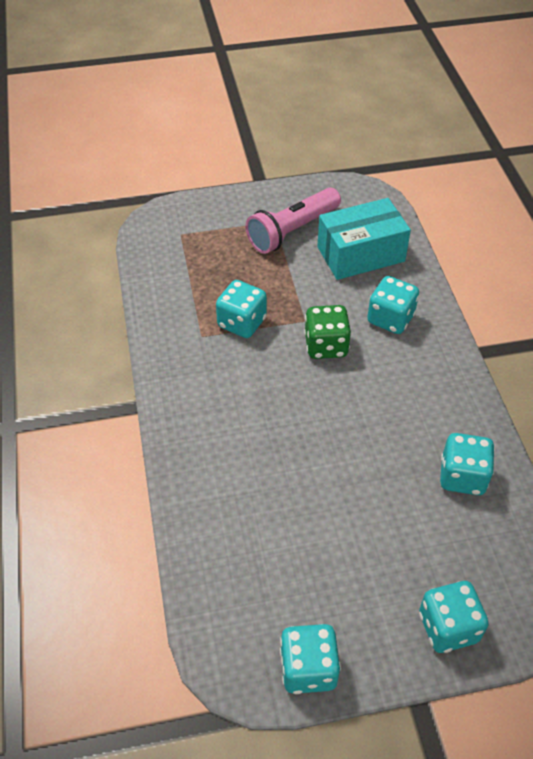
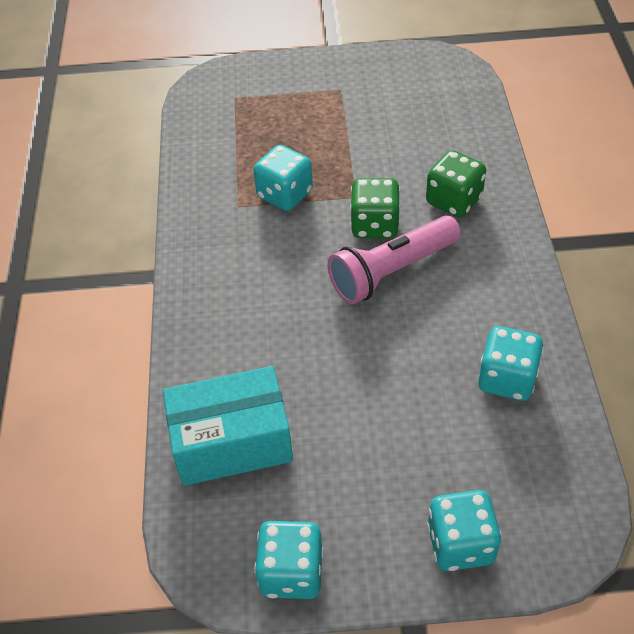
camera: 10 degrees right, 0 degrees up
(292, 231) = (359, 100): pink flashlight -> pink flashlight (392, 271)
(360, 254) = (432, 129): turquoise box -> turquoise box (232, 442)
(390, 319) = (453, 201): turquoise dice -> green dice

